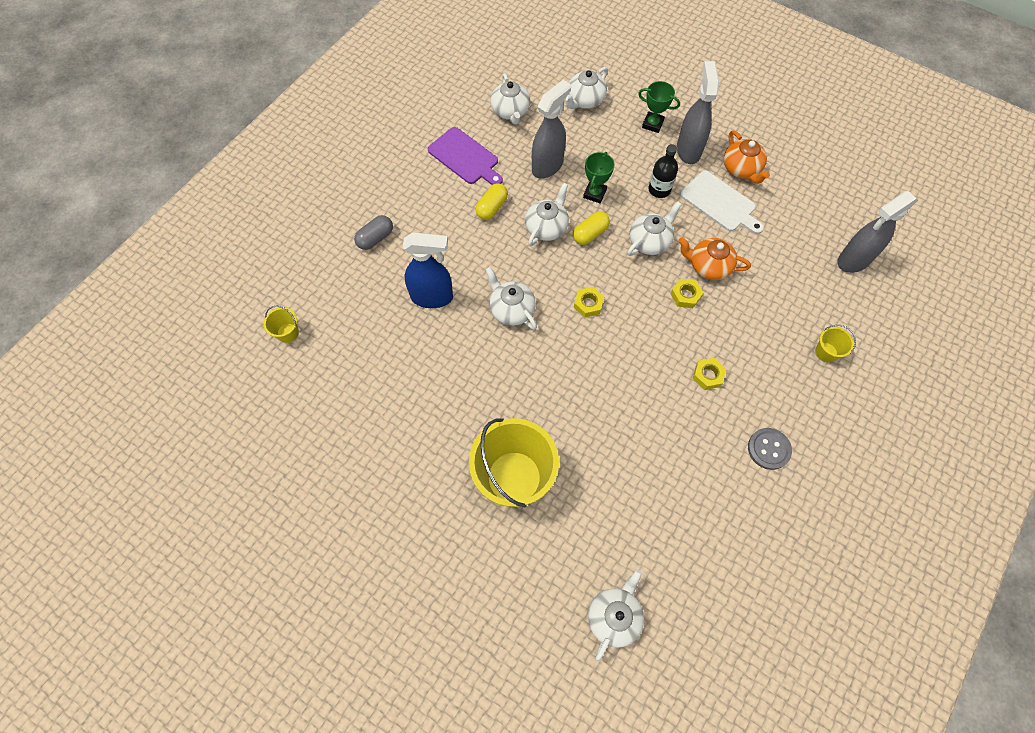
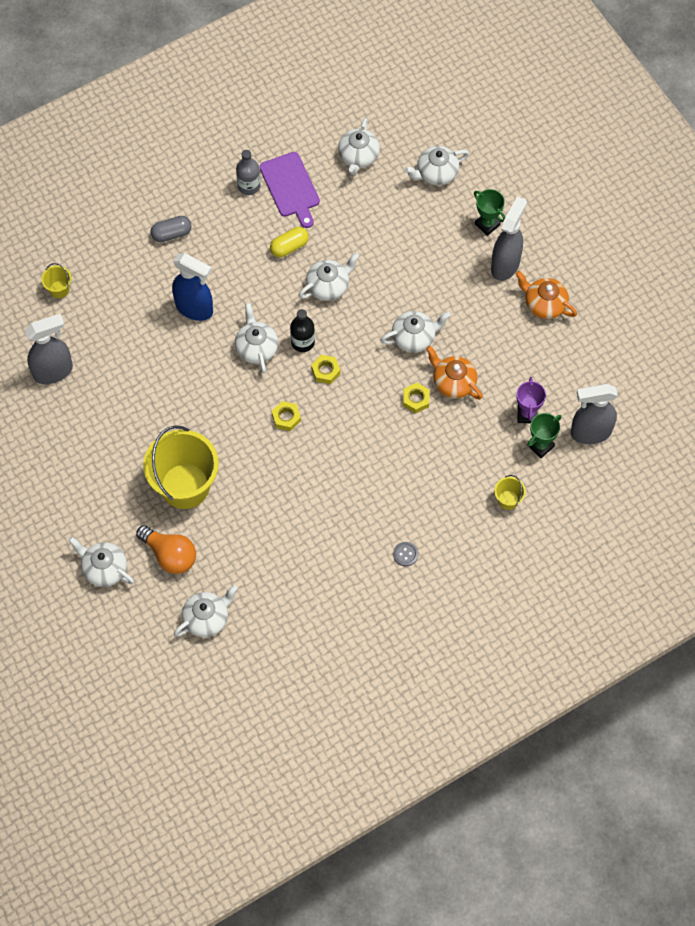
camera: 25 degrees right, 0 degrees up
(426, 170) = (249, 186): none -> grey bottle
(474, 612) = (104, 569): none -> white teapot
(537, 562) = (170, 555): none -> orange light bulb
(548, 166) = (362, 227): grey spray bottle -> grey spray bottle (53, 371)
(590, 234) = (364, 308): yellow capsule -> none
(594, 193) = (390, 272): green trophy -> green trophy (541, 446)
(659, 189) = (453, 292): black bottle -> black bottle (303, 342)
(708, 375) = (392, 475): yellow nut -> yellow nut (286, 418)
(720, 203) = (501, 328): white cutting board -> none
(741, 169) = (544, 304): orange teapot -> orange teapot turned 120 degrees clockwise
(768, 449) = (405, 554): grey button -> grey button, size x0.65
(790, 267) = (527, 414): none -> purple trophy

